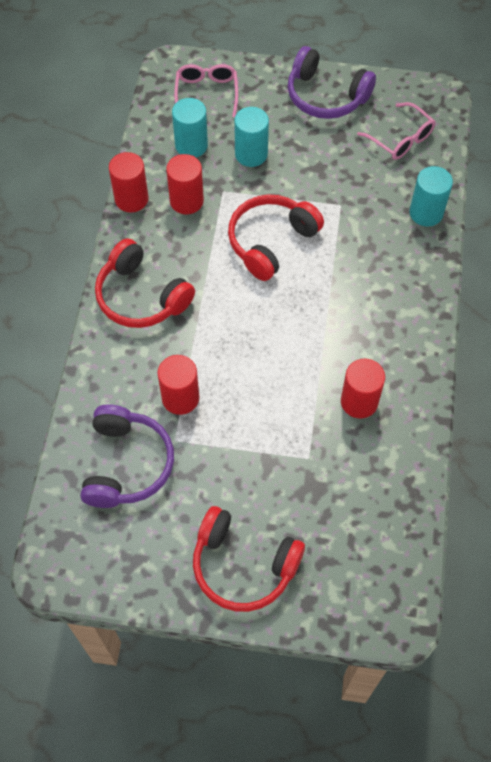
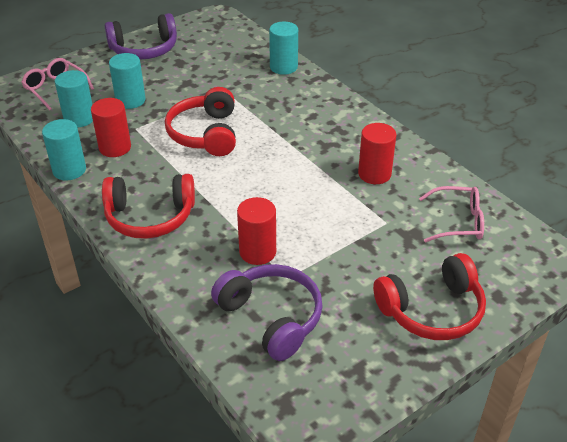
camera: 45 degrees left, 20 degrees down
(131, 199) = (69, 170): red cylinder -> turquoise cylinder
(401, 139) = (221, 44): pink glasses -> pink glasses (458, 222)

